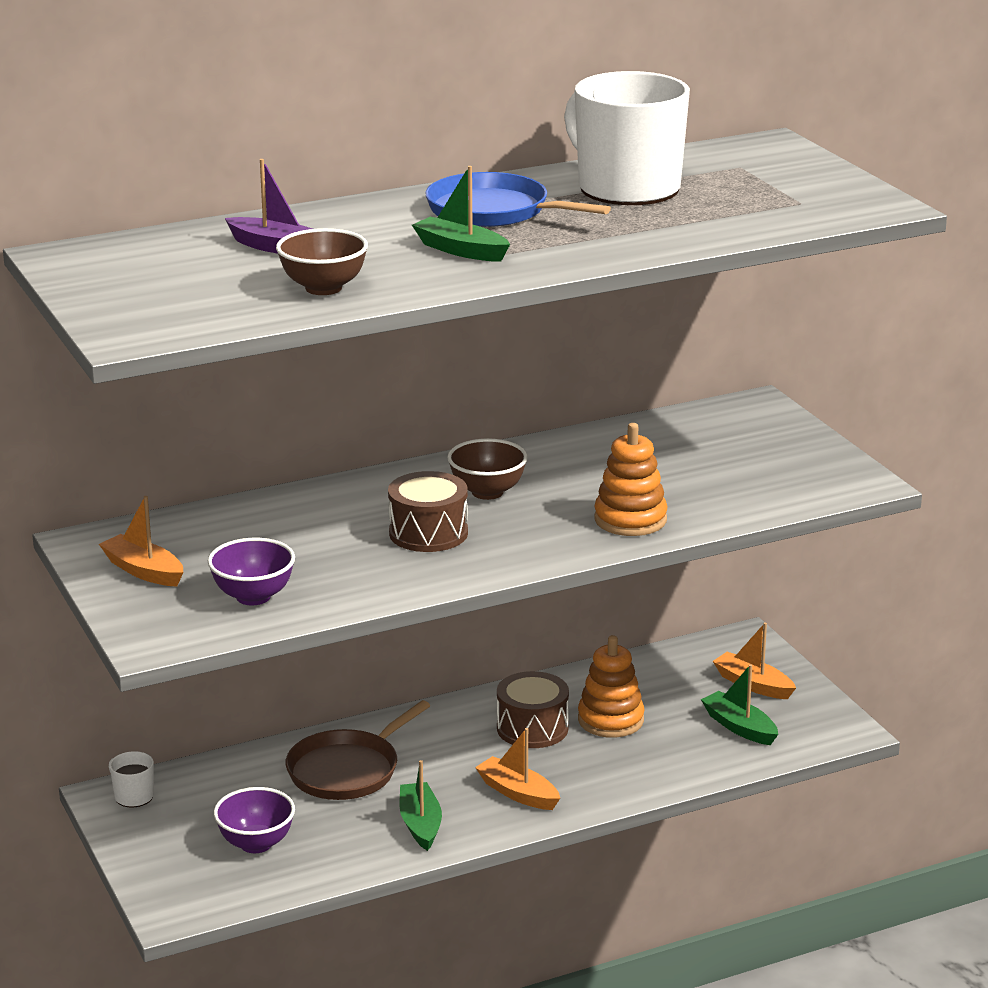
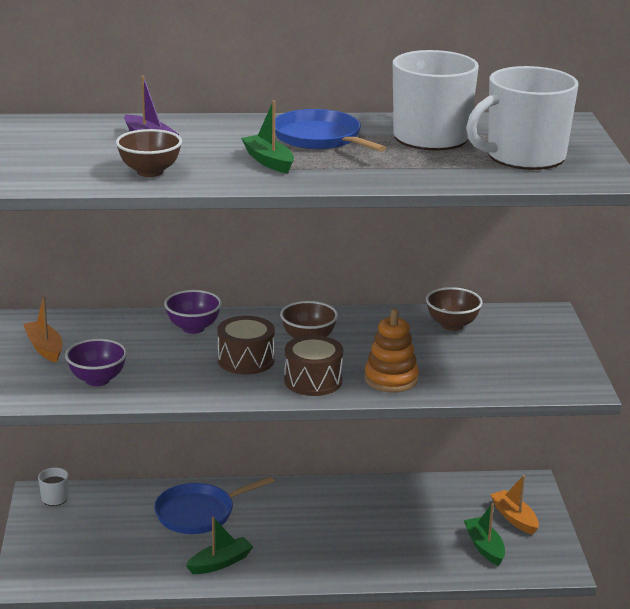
camera: 20 degrees right, 0 degrees up
(256, 844) = (107, 549): purple bowl -> purple bowl (193, 328)
(347, 770) = (199, 513): brown pan -> blue pan
(420, 824) = (220, 563): green boat -> green boat turned 45 degrees clockwise
(517, 793) = (299, 557): orange boat -> none
(532, 728) = (339, 513): brown drum -> brown drum (313, 381)
(610, 720) = (397, 520): orange stacking toy -> none
(652, 440) = (452, 325): none -> brown bowl
(763, 195) = (524, 157): none -> white mug

